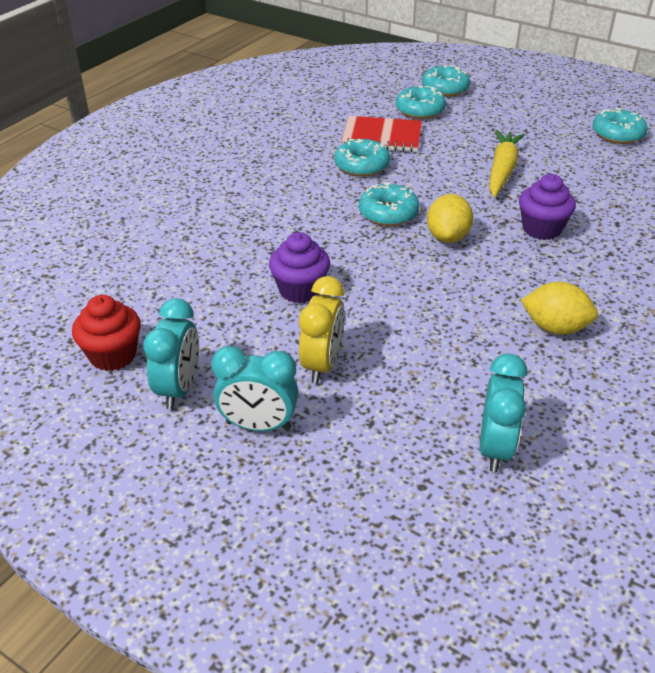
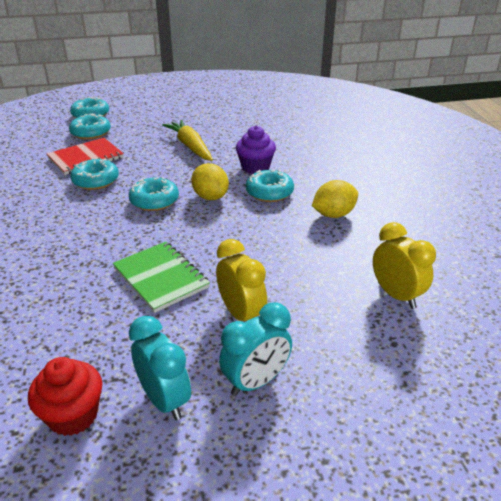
camera: 45 degrees left, 5 degrees down
(300, 290) = (161, 278): purple cupcake -> green notebook
(495, 448) = (396, 295): turquoise clock -> yellow clock
(617, 134) = (226, 103): turquoise donut -> turquoise donut (269, 192)

